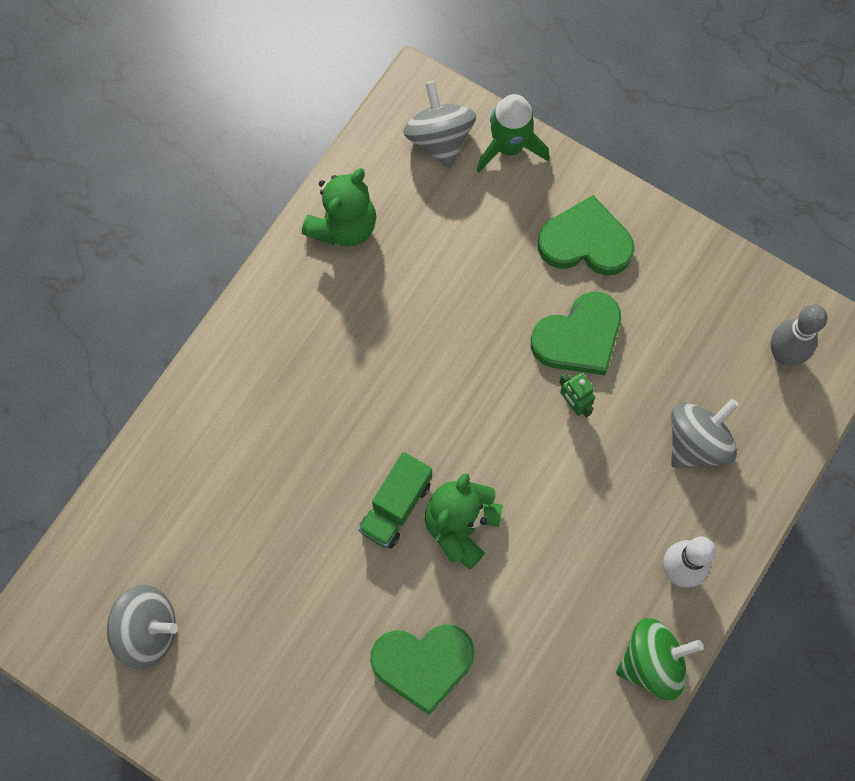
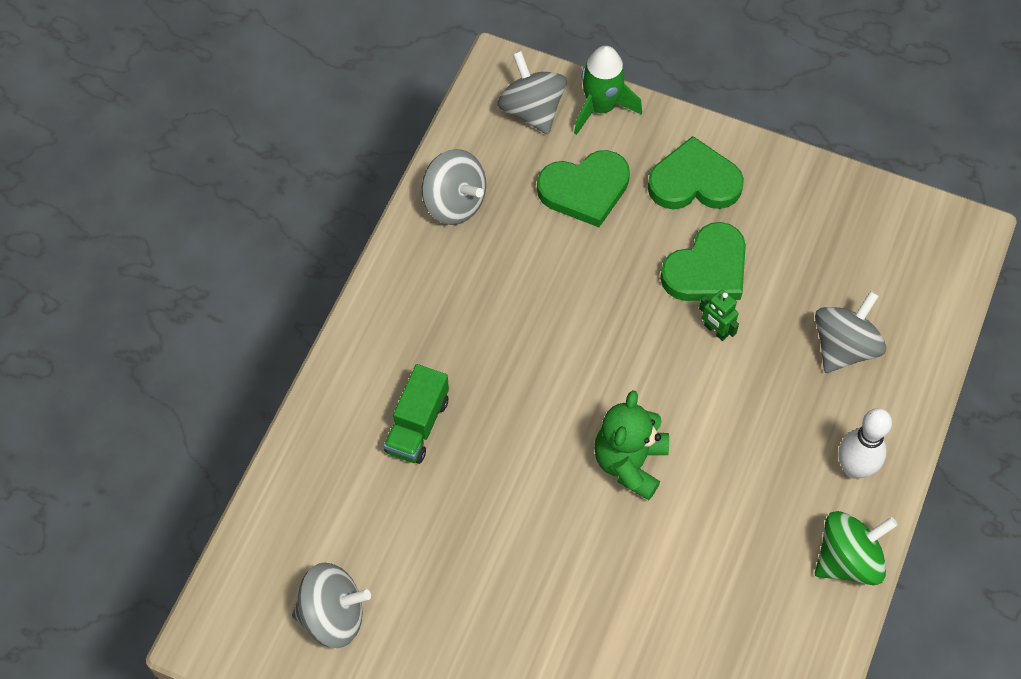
camera: 10 degrees left, 10 degrees down
(343, 226) = (454, 203): green teddy bear -> grey spinning top
(396, 506) = (561, 454): green truck -> green truck (417, 425)
(423, 664) = (620, 600): green heart -> green heart (585, 190)
(783, 354) = (908, 253): grey bowling pin -> none

